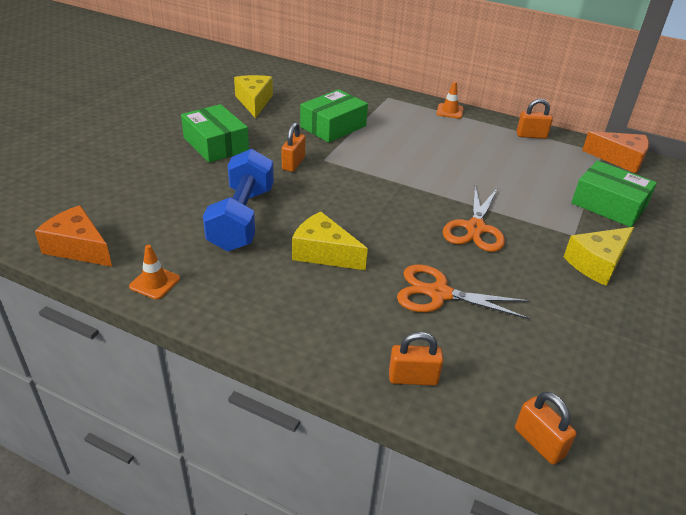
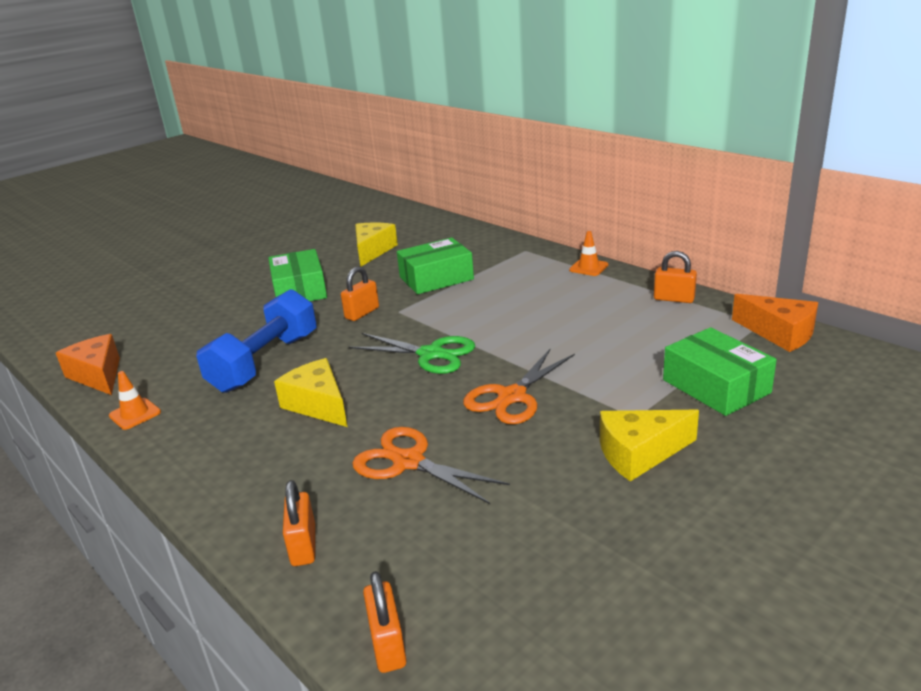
camera: 25 degrees right, 10 degrees down
(383, 197) = (431, 354): none -> green scissors
(413, 378) = (303, 546): orange padlock -> orange padlock turned 60 degrees clockwise

